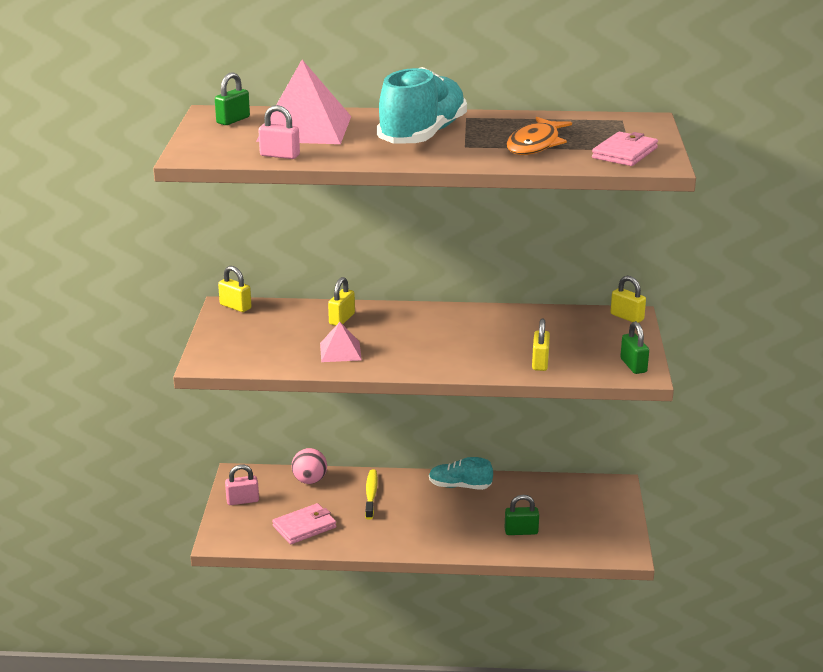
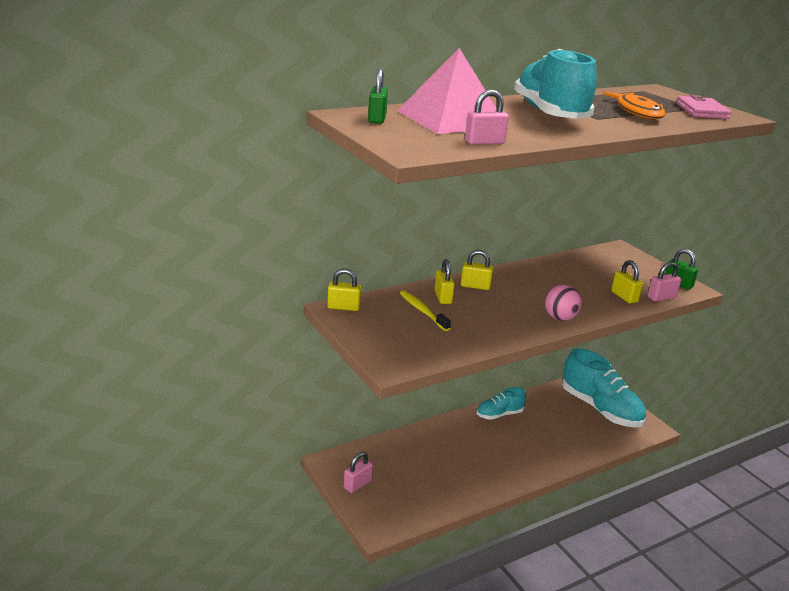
camera: 35 degrees left, 0 degrees up
(304, 527) = (430, 489): pink wallet -> none
(310, 480) = (390, 447): pink ball -> pink ball (560, 318)
(340, 351) = (482, 325): pink pyramid -> none
(371, 494) = (448, 443): yellow toothbrush -> yellow toothbrush (422, 311)
(521, 531) = (576, 436): green padlock -> none
(584, 373) = (661, 297): none -> pink padlock
(587, 516) = (600, 409): none -> turquoise shoe
(627, 317) = (620, 250): yellow padlock -> yellow padlock (475, 286)

